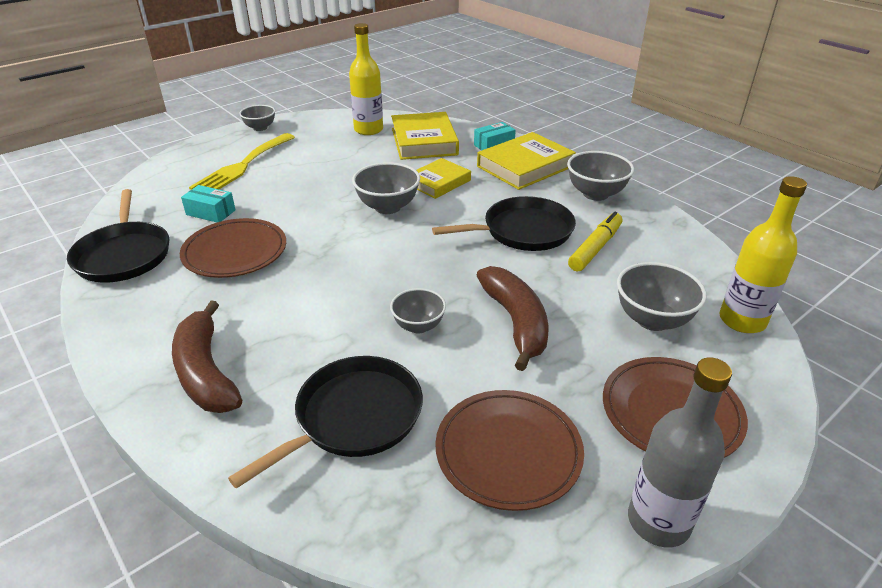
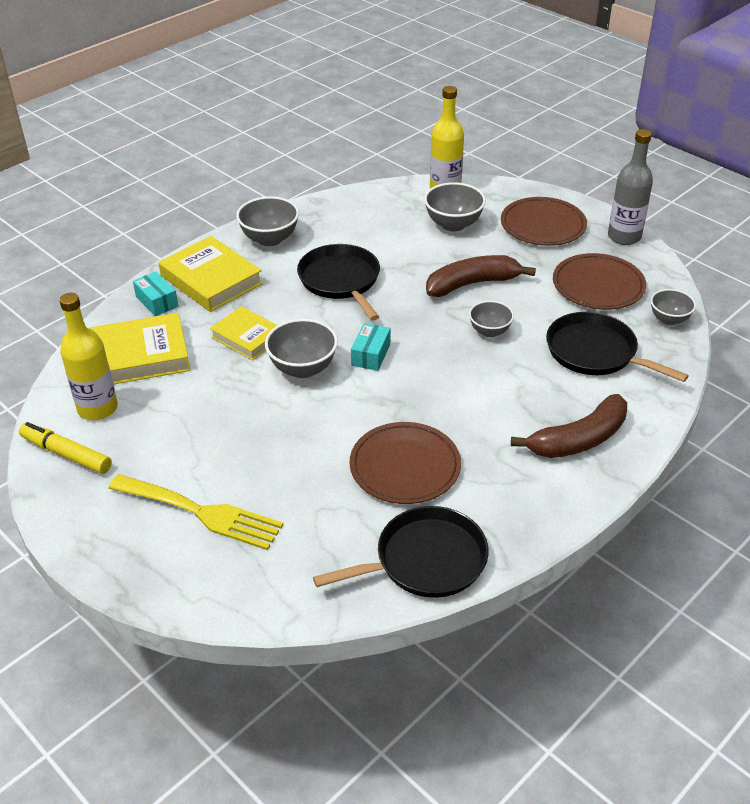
camera: 95 degrees left, 5 degrees up
(211, 212) = (325, 510): turquoise box -> turquoise box (371, 354)
(260, 128) = (73, 525): grey bowl -> grey bowl (669, 319)
(595, 248) = (363, 244): yellow marker -> yellow marker (66, 454)

